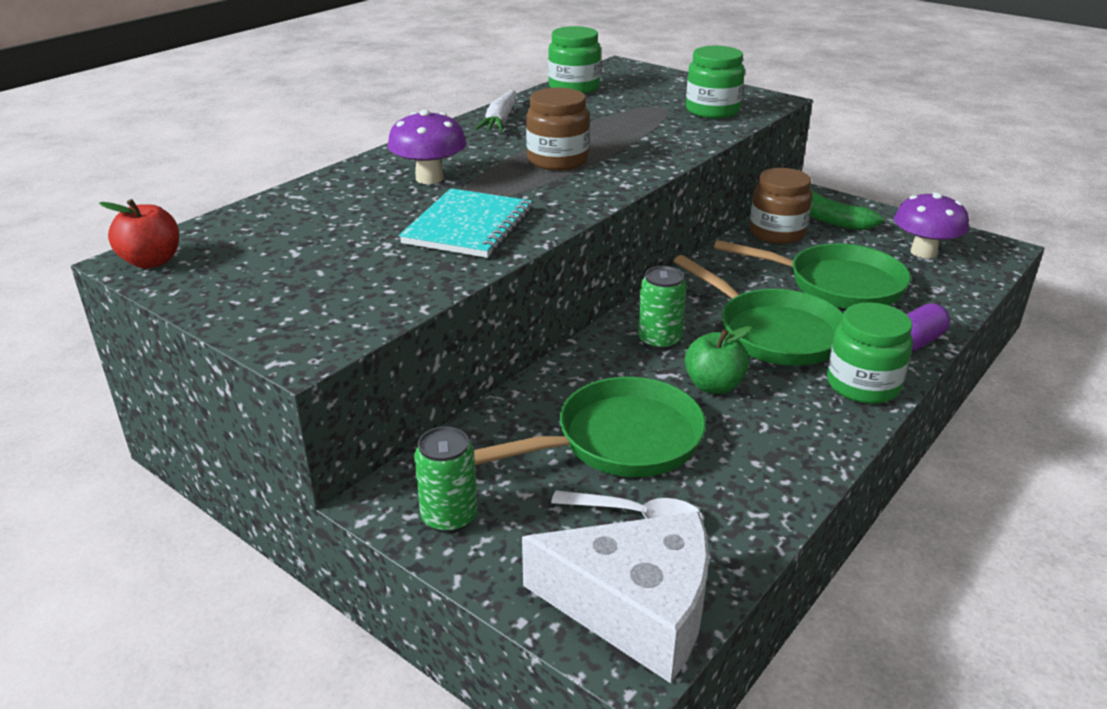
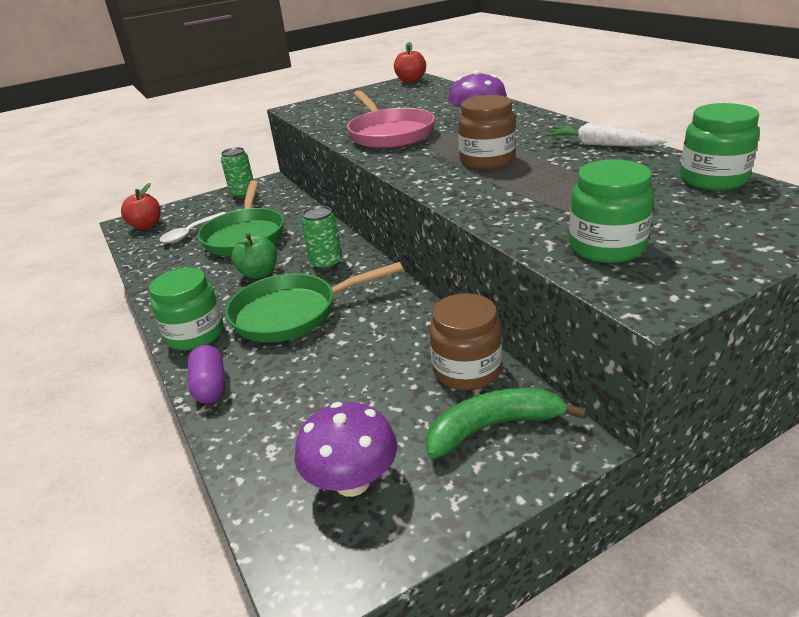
camera: 115 degrees right, 0 degrees up
(469, 227) = (389, 133): turquoise notebook -> pink pan
(636, 608) = (146, 226): white cheese -> red apple
(836, 285) = (334, 374): green pan -> none

